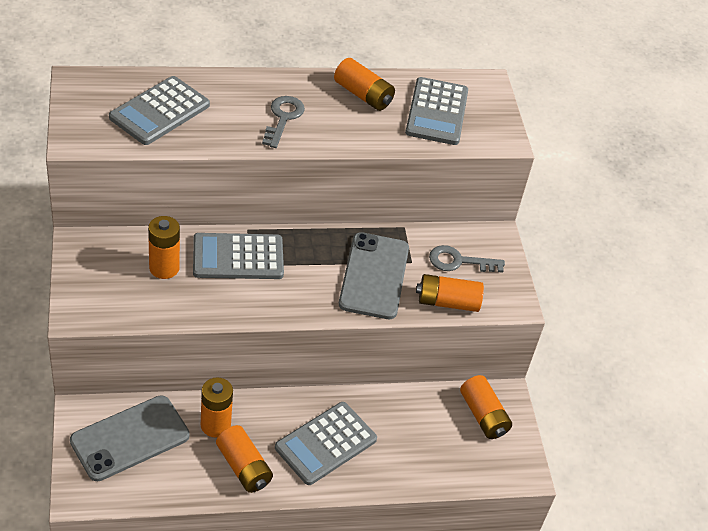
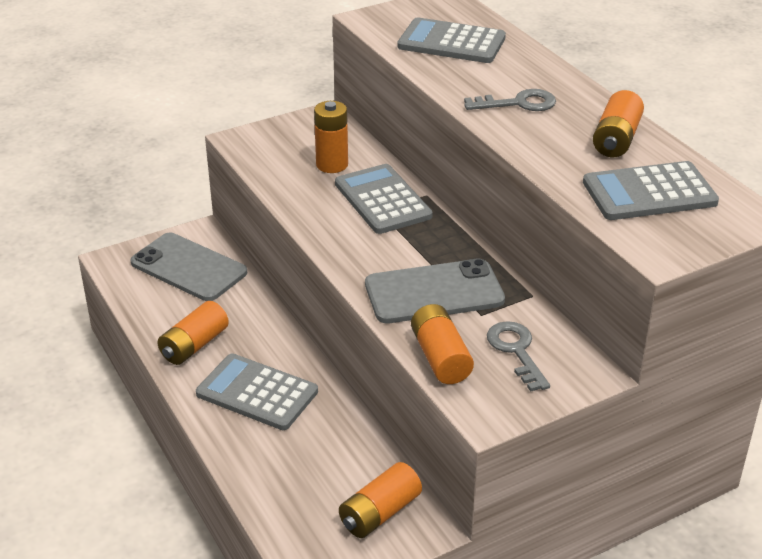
camera: 75 degrees right, 10 degrees down
(215, 425) = (235, 312): orange battery -> none

